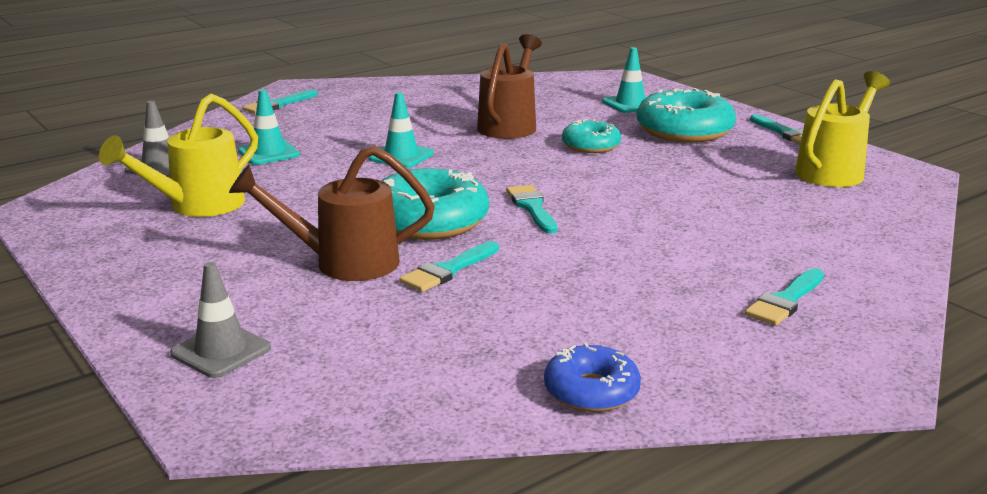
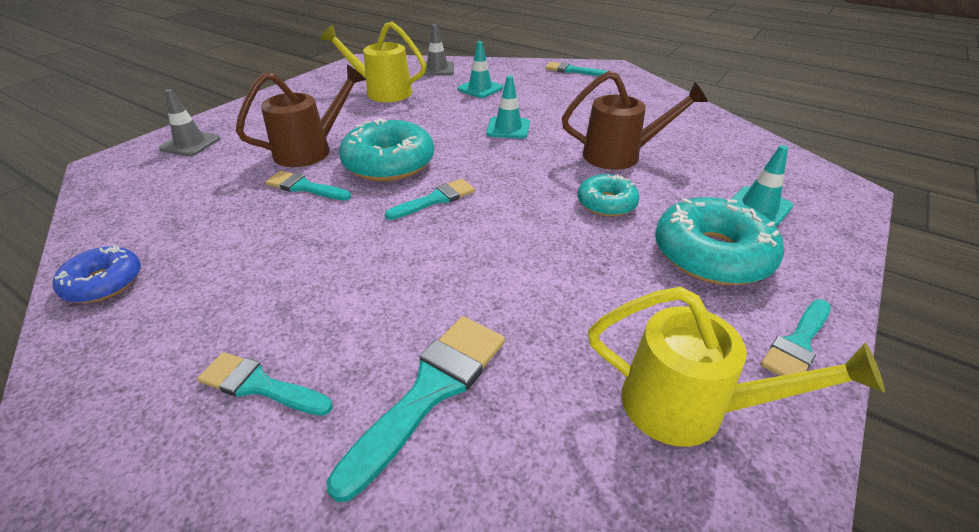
camera: 70 degrees right, 15 degrees up
(345, 263) = (310, 150): brown watering can -> brown watering can turned 75 degrees clockwise
(805, 239) = (430, 390): none -> turquoise brush

